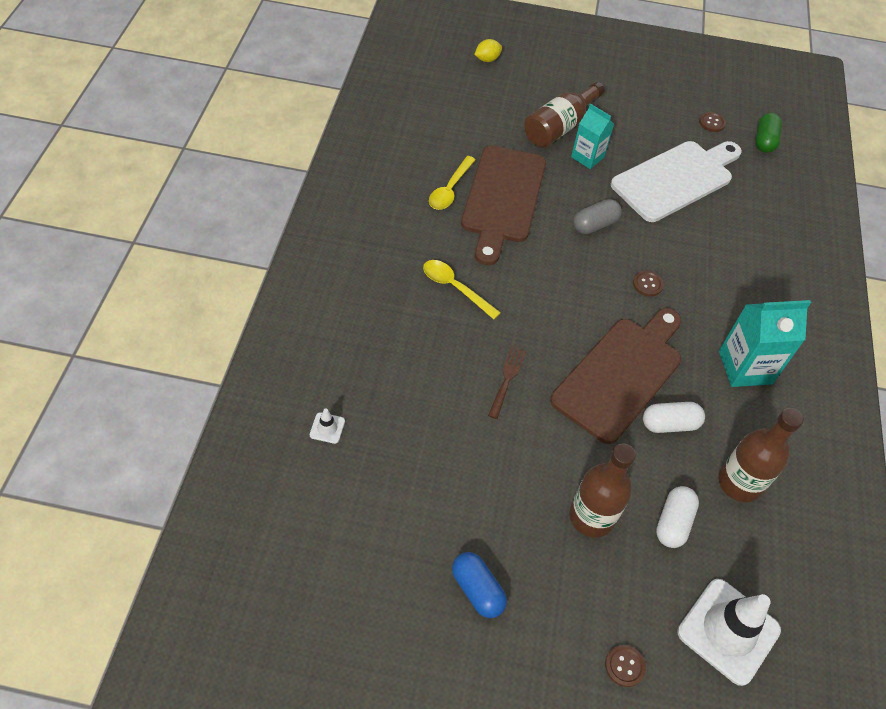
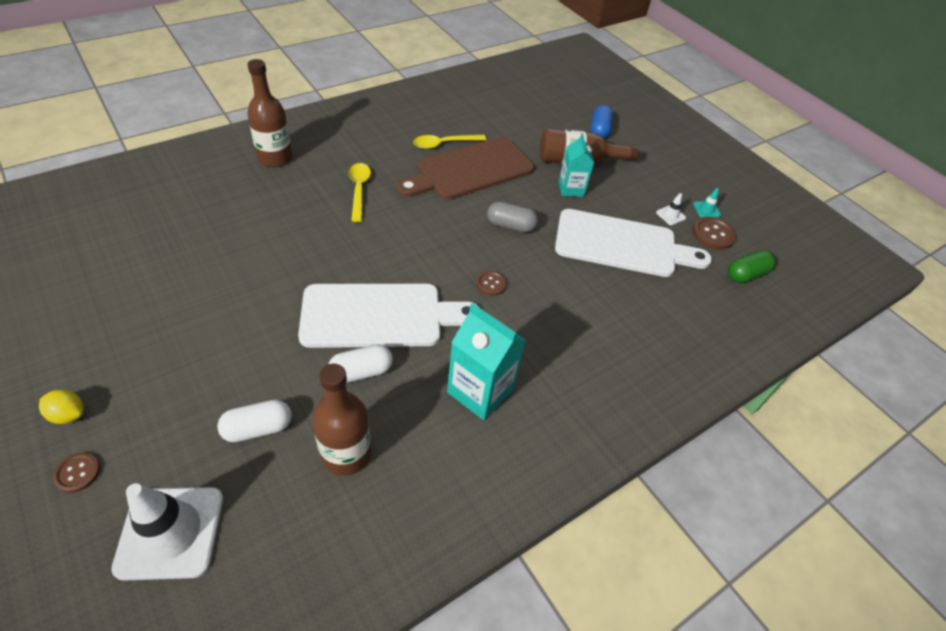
camera: 45 degrees right, 5 degrees down
(327, 428) = (171, 197): white traffic cone -> white traffic cone (670, 215)
(477, 590) = (89, 341): blue capsule -> blue capsule (599, 130)
(487, 59) = (585, 100): yellow lemon -> yellow lemon (68, 414)
(507, 379) = (304, 257): brown fork -> none
(591, 516) = (217, 372): brown bottle -> brown bottle (275, 158)
(620, 374) = (379, 315): brown cutting board -> white cutting board
(669, 424) = (361, 372): white capsule -> white capsule turned 60 degrees counterclockwise
(684, 104) = (706, 210): none -> turquoise traffic cone
(712, 123) = (713, 234): brown button -> brown button, size x1.56

